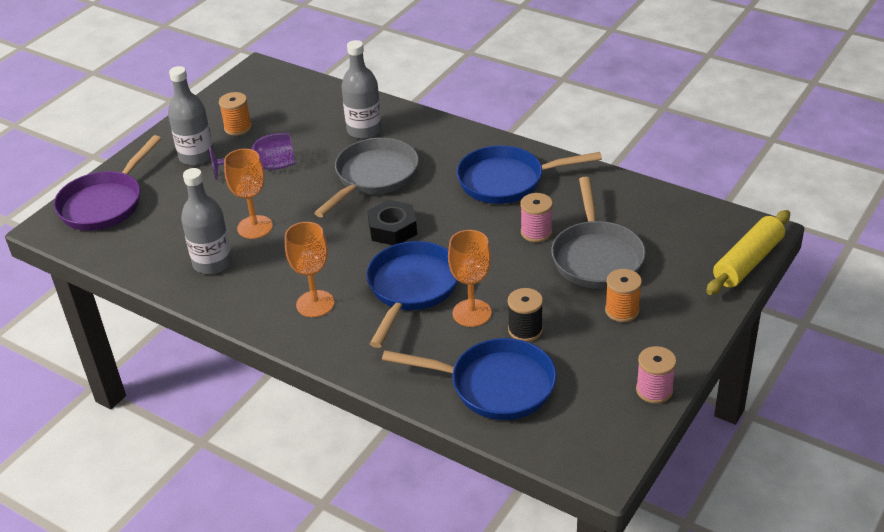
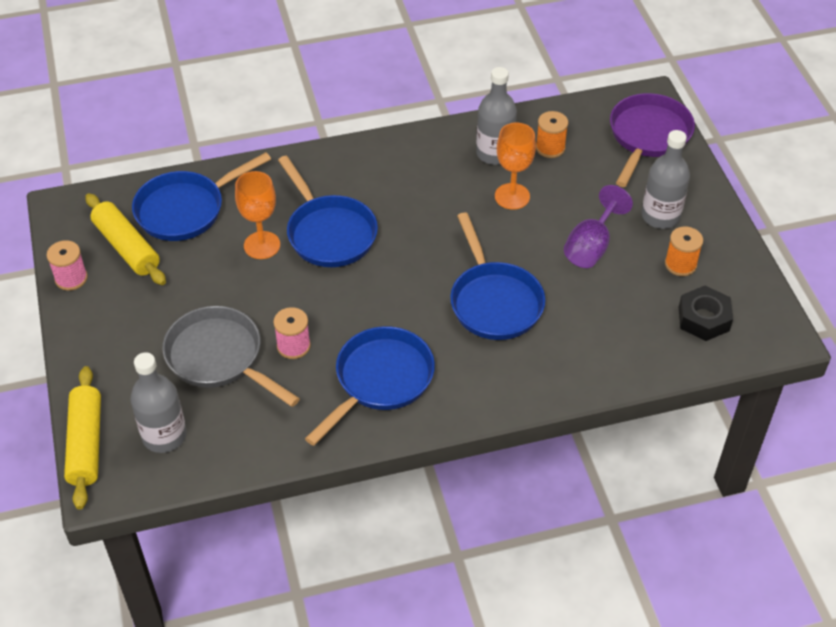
camera: 130 degrees right, 10 degrees up
(105, 203) = (648, 137): purple pan -> purple pan turned 45 degrees clockwise
(315, 304) = (379, 177): orange goblet -> none
(364, 130) = (576, 342): grey bottle -> grey bottle (164, 436)
(373, 177) = (494, 301): grey pan -> blue pan
(392, 229) = (409, 267): black nut -> black nut (703, 318)
(525, 330) = (208, 259): black spool -> none
(580, 386) = (127, 247): none -> yellow rolling pin
(622, 311) = (151, 323): orange spool -> orange spool (550, 148)

